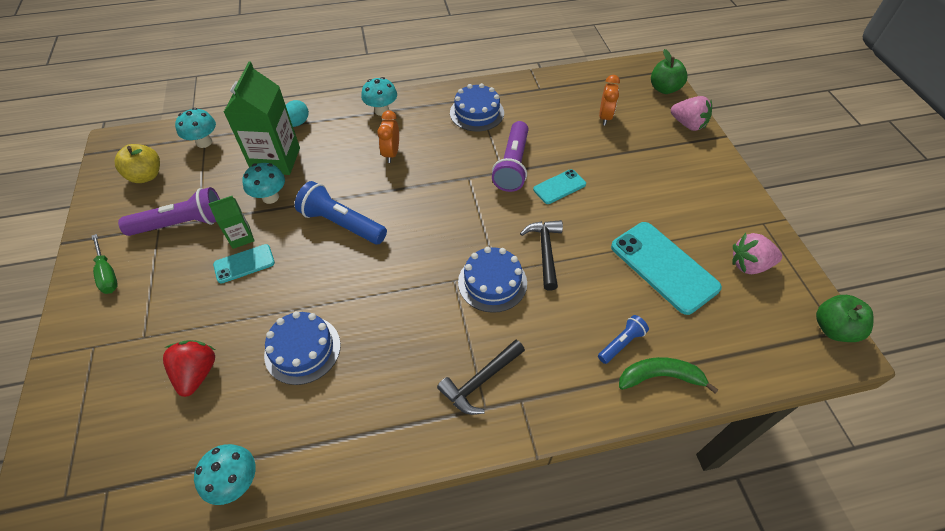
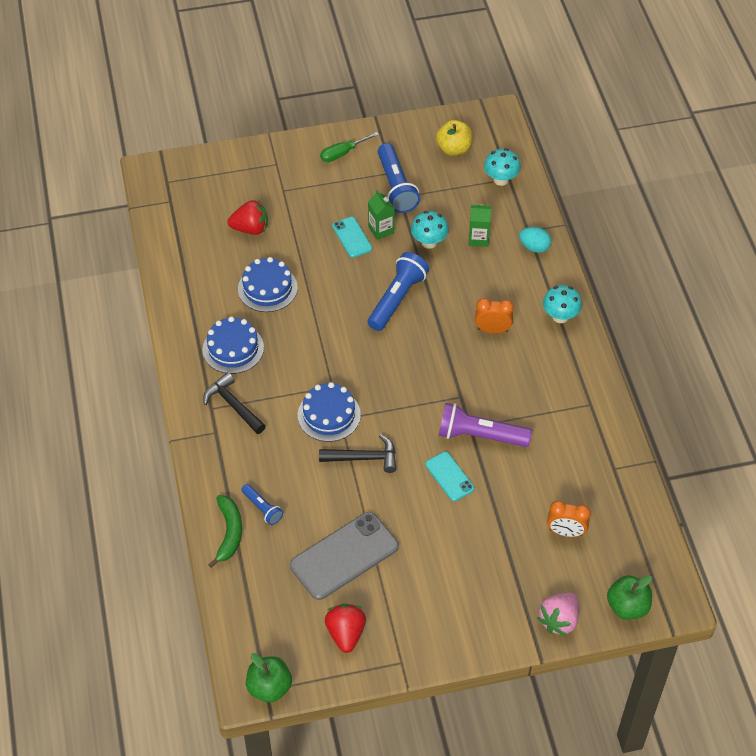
camera: 90 degrees right, 0 degrees up
(182, 224) = (396, 187): purple flashlight -> blue flashlight
(236, 482) = (168, 266): turquoise mushroom -> none
(276, 160) = (478, 238): green carton -> green carton, size x0.51
(477, 113) = (563, 404): blue cake -> blue cake (233, 348)
(664, 267) = (344, 556): turquoise phone -> grey phone
(749, 265) = (346, 633): pink strawberry -> red strawberry

